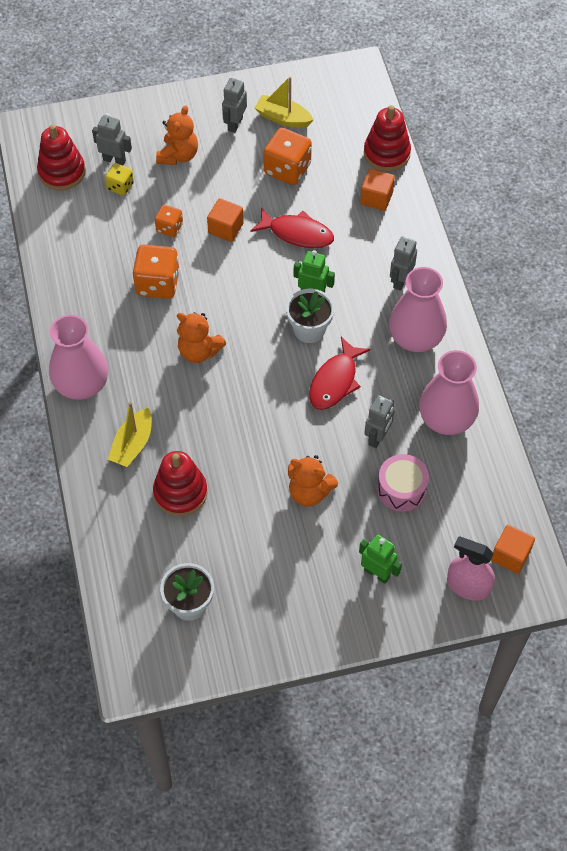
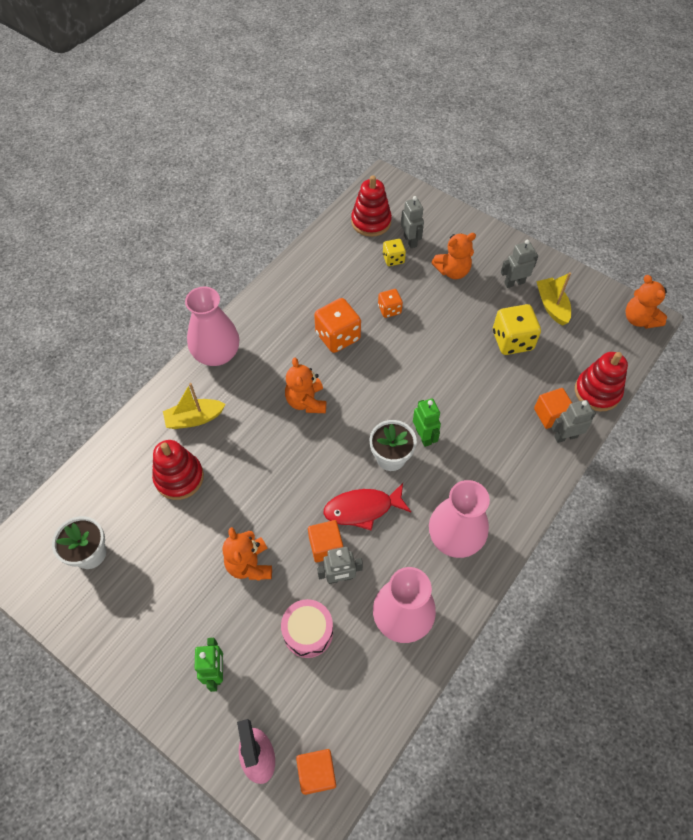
camera: 50 degrees right, 0 degrees up
(225, 228) = (423, 341): orange cube -> orange cube (326, 546)
(287, 169) = (512, 340): orange dice -> yellow dice
(297, 233) = (465, 387): red fish -> none
(353, 74) = (639, 319): none -> orange teddy bear
(400, 280) = (495, 487): grey robot -> grey robot (565, 436)

